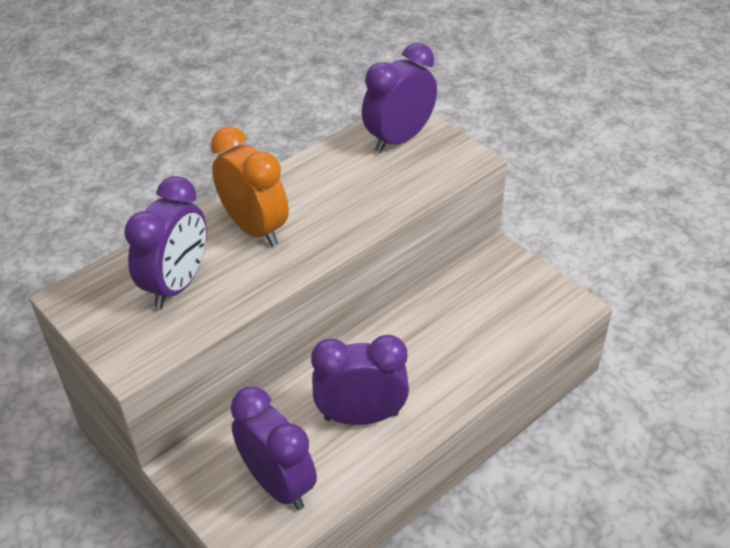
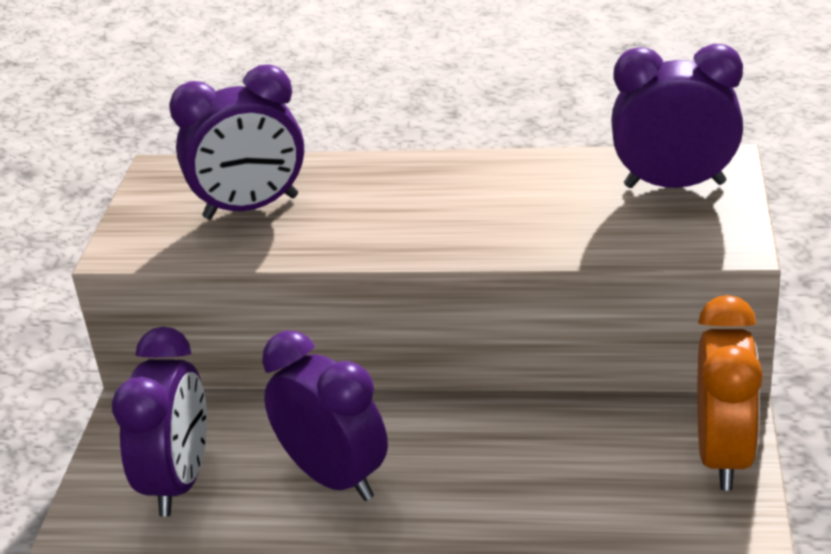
camera: 50 degrees right, 10 degrees down
(255, 229) = (390, 196): orange clock -> orange clock (723, 455)

